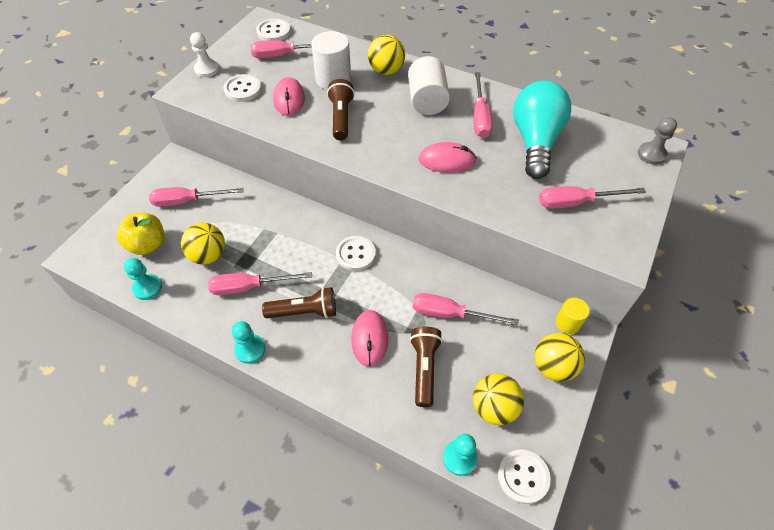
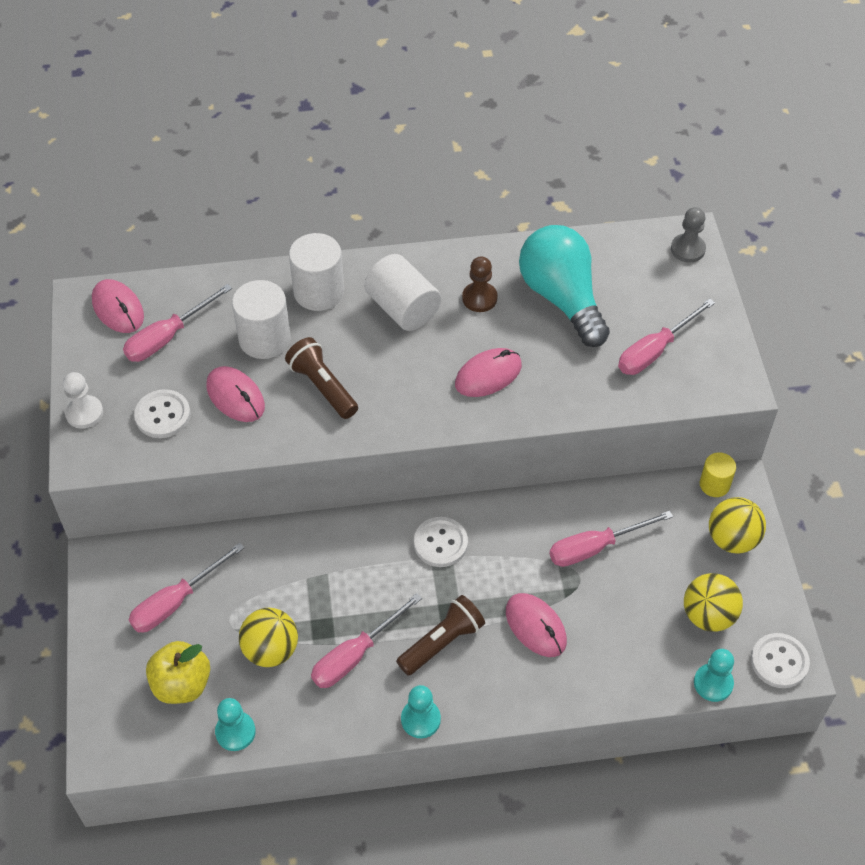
camera: 35 degrees left, 0 degrees up
(273, 32) = (118, 309): white button -> pink mouse
(386, 71) = (319, 292): yellow ball -> white cylinder
(424, 368) = (614, 621): brown flashlight -> none
(480, 117) = (479, 298): pink screwdriver -> brown pawn

